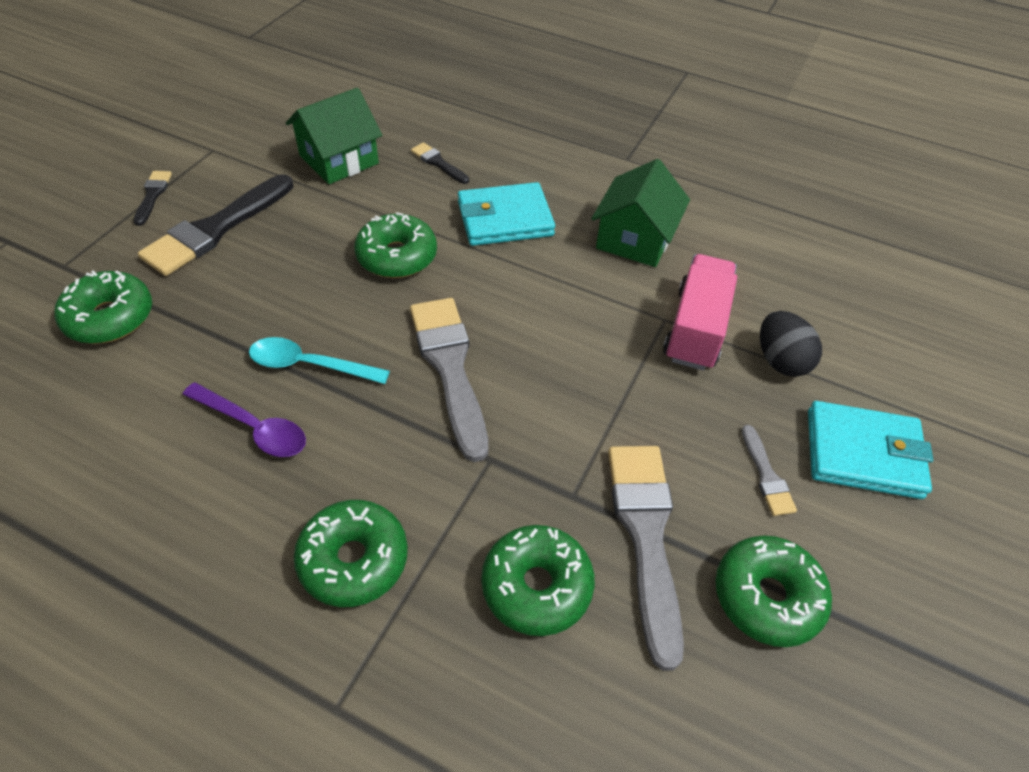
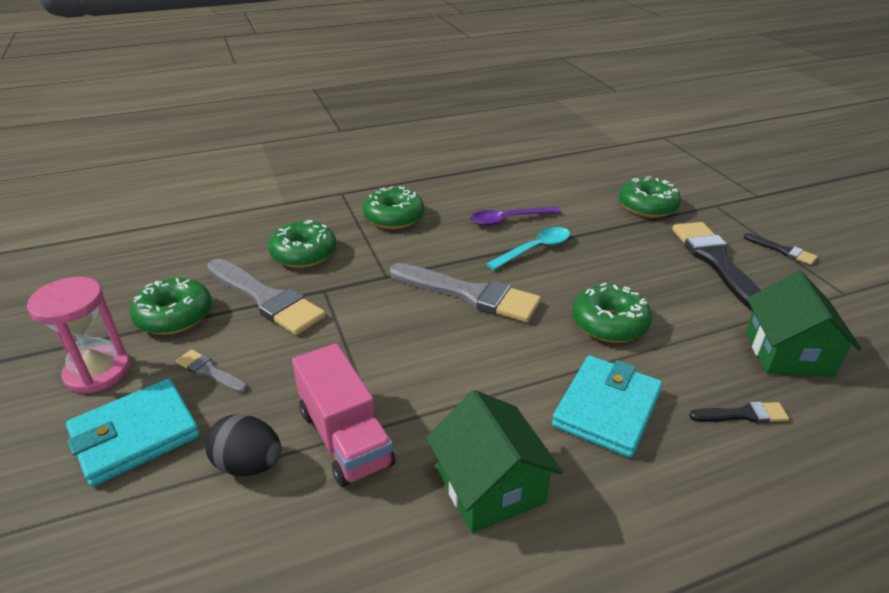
camera: 135 degrees right, 15 degrees down
(883, 568) = (98, 371): none -> pink hourglass

